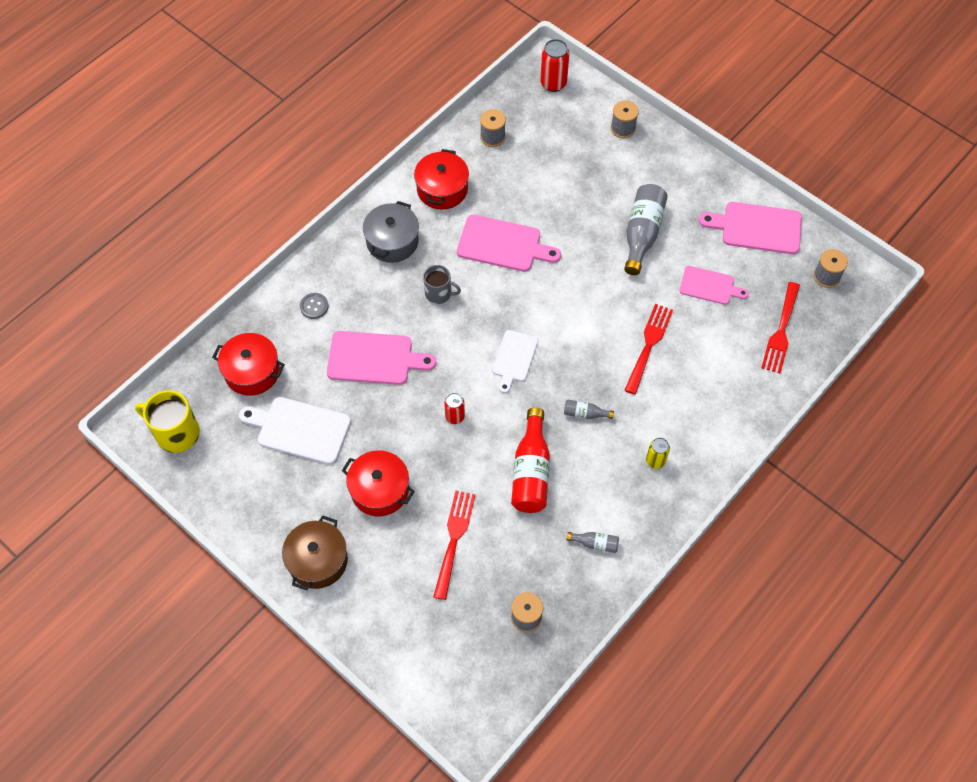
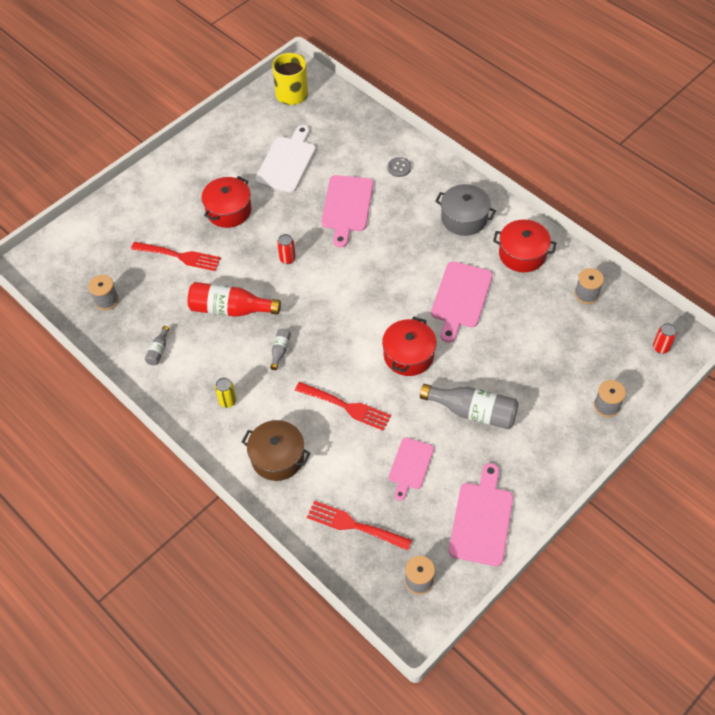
camera: 95 degrees right, 5 degrees down
(252, 372) = (340, 132): red pot -> red pot (408, 355)
(318, 560) = (177, 175): brown pot -> brown pot (277, 457)
(439, 293) = (409, 250): grey mug -> none
(514, 358) = (339, 302): white cutting board -> none
(553, 83) = (661, 347): red can -> red can, size x0.63

